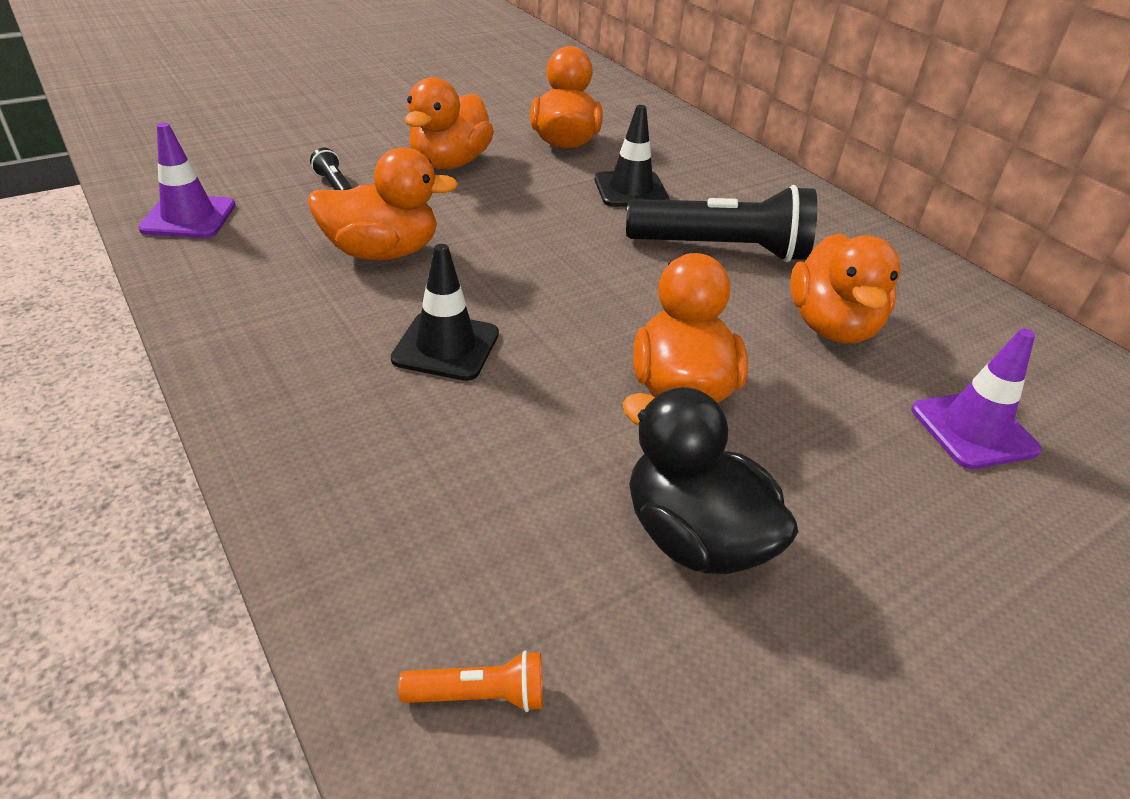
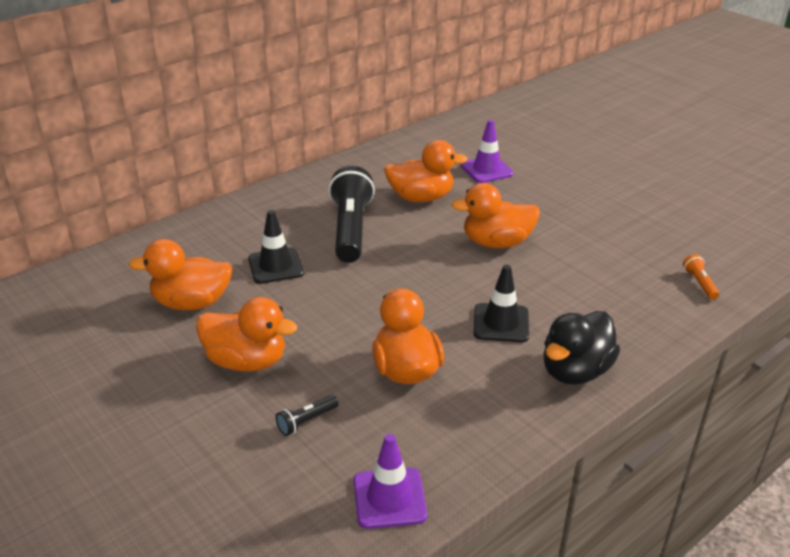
camera: 95 degrees left, 5 degrees down
(694, 537) = (593, 239): black duck -> black duck (575, 371)

